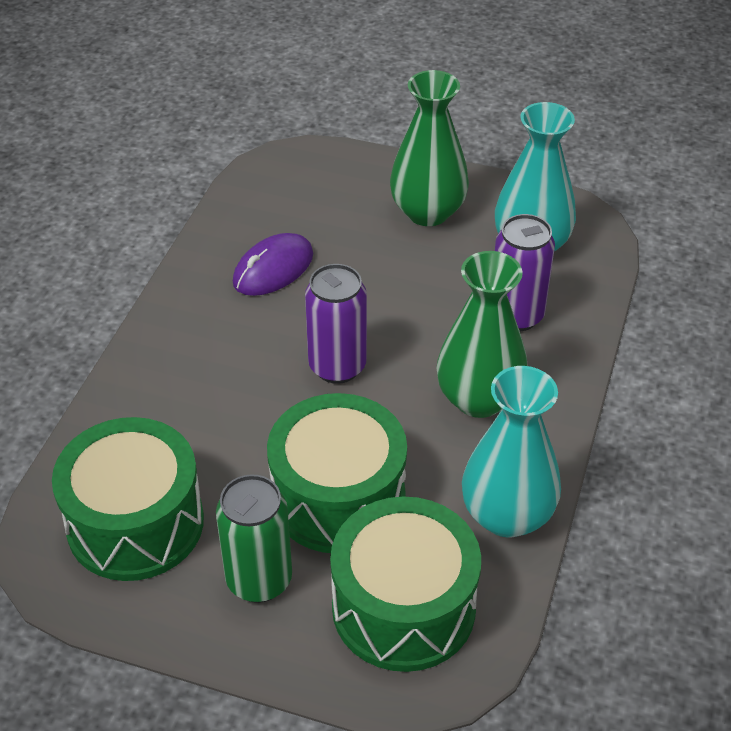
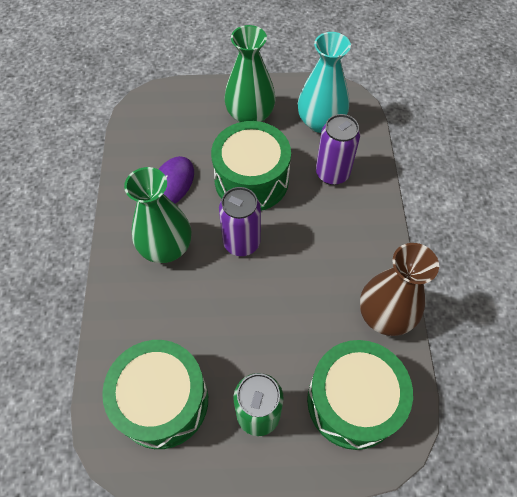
camera: 20 degrees left, 15 degrees up
(338, 497) = (281, 337): green drum -> green drum (251, 180)
(479, 399) = (335, 238): green vase -> green vase (166, 247)
(507, 515) = (385, 315): turquoise vase -> brown vase

